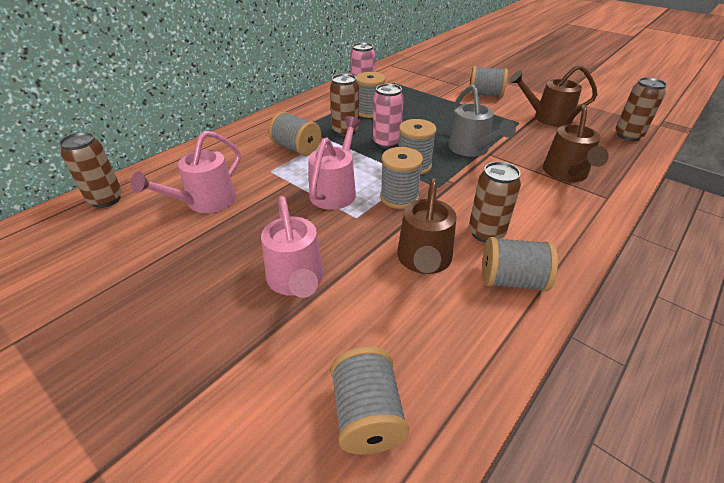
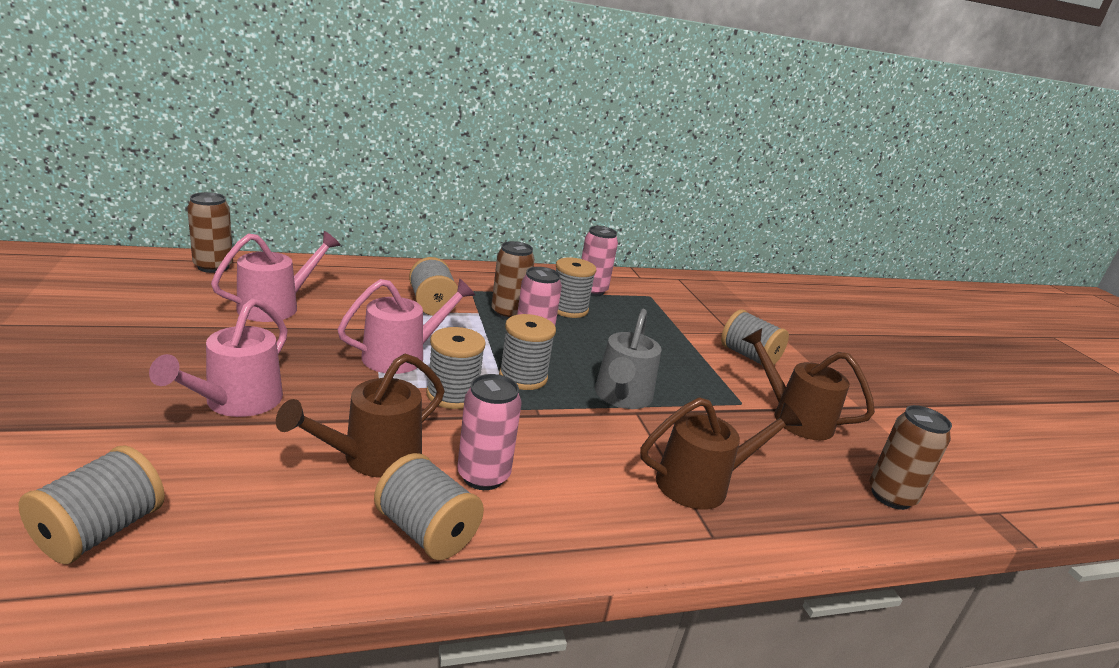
camera: 30 degrees right, 15 degrees down
(205, 203) = (277, 306): pink watering can -> pink watering can turned 150 degrees clockwise
(486, 233) = (483, 476): brown can -> pink can
(567, 174) = (702, 483): brown watering can -> brown watering can turned 150 degrees counterclockwise

